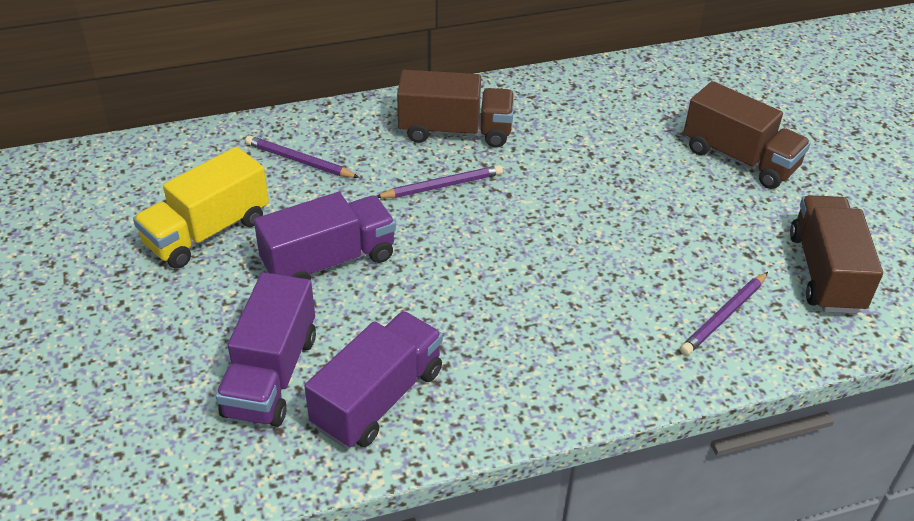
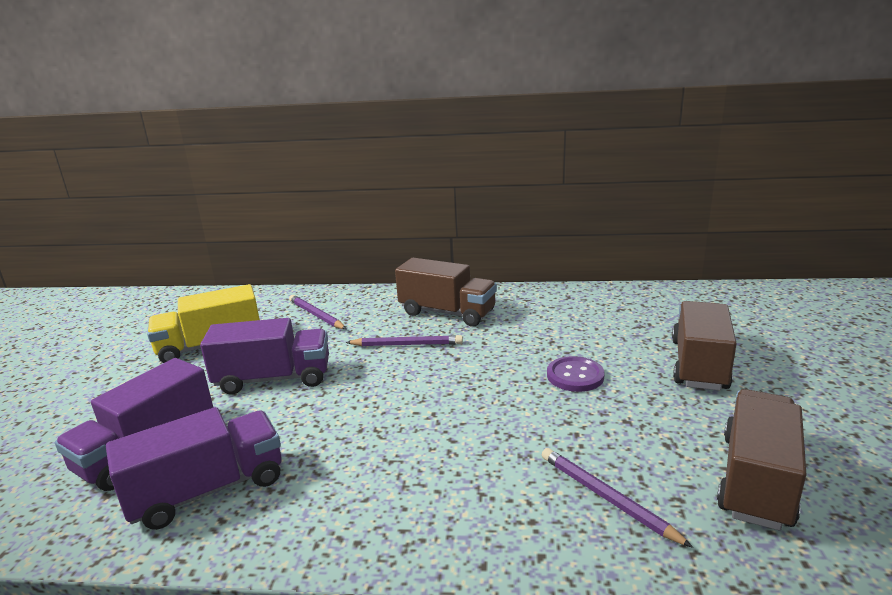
camera: 25 degrees right, 20 degrees down
(636, 194) = (575, 376): none -> purple button
(724, 316) = (606, 497): purple pencil -> purple pencil turned 75 degrees clockwise
(739, 159) = (698, 364): brown truck -> brown truck turned 135 degrees counterclockwise

